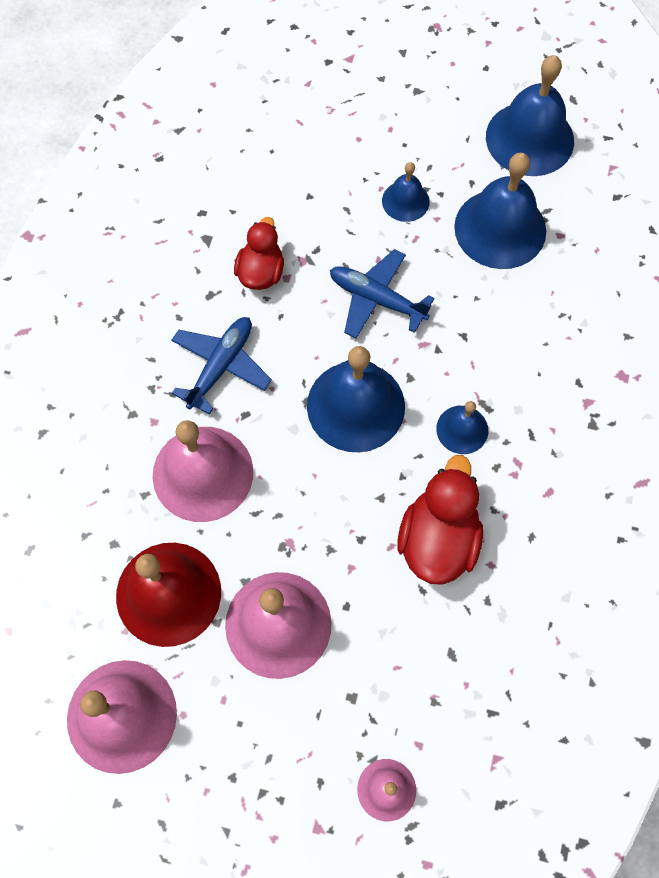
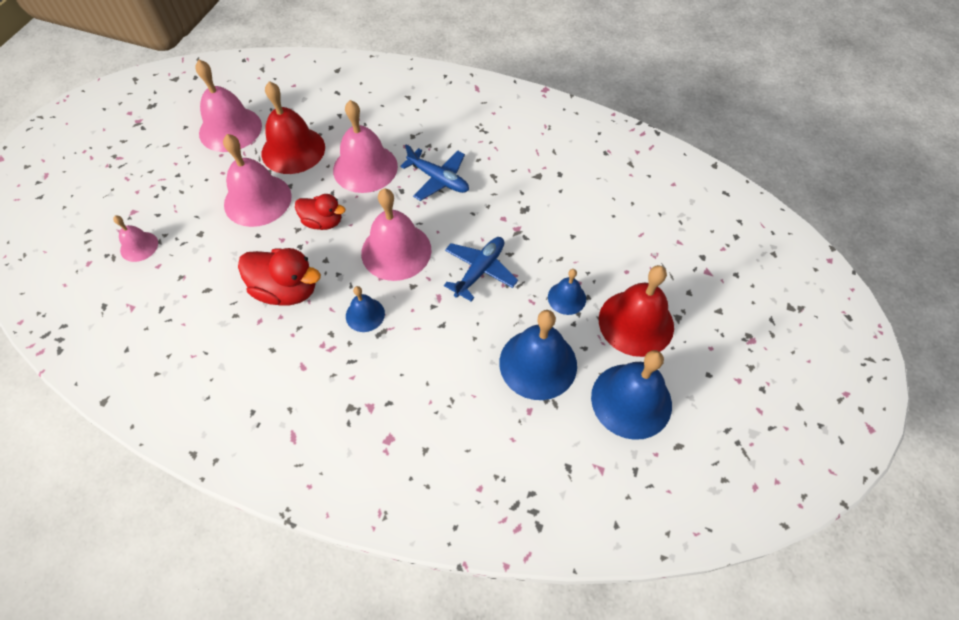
camera: 95 degrees right, 10 degrees down
(261, 272) = (508, 204): red duck -> red duck (323, 222)
(355, 406) = (396, 251): blue bell -> pink bell
(430, 131) = (636, 322): none -> red bell

